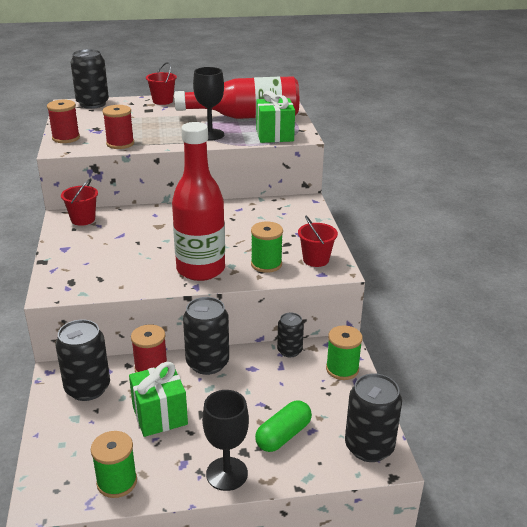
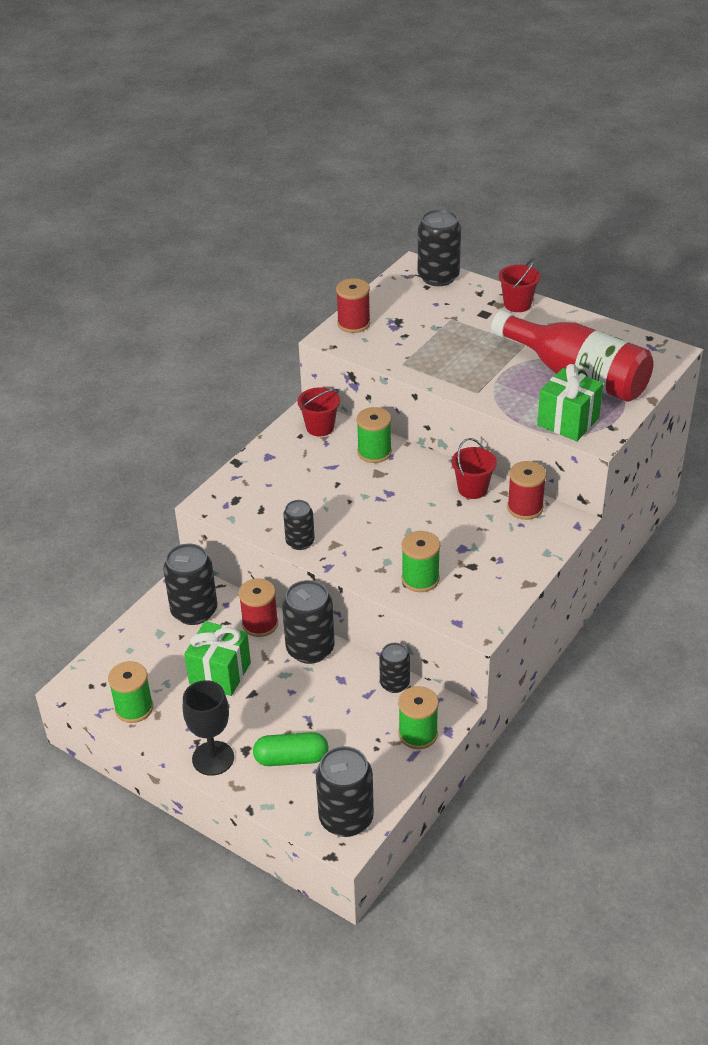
camera: 45 degrees right, 10 degrees up
(120, 144) = (394, 357): red spool -> red spool (525, 508)
(141, 217) = (374, 452): none -> green spool
(156, 283) = (300, 542): none -> black can
(200, 269) = (354, 550): red bottle -> none
(210, 135) = (499, 386): black goblet -> none
(316, 260) = (474, 602): red bucket -> red bucket (472, 489)

